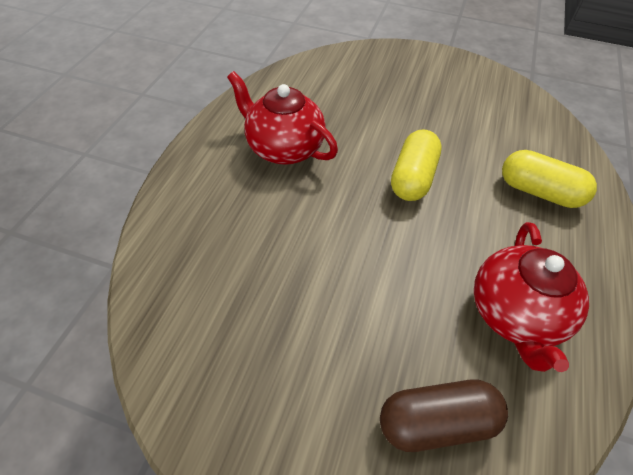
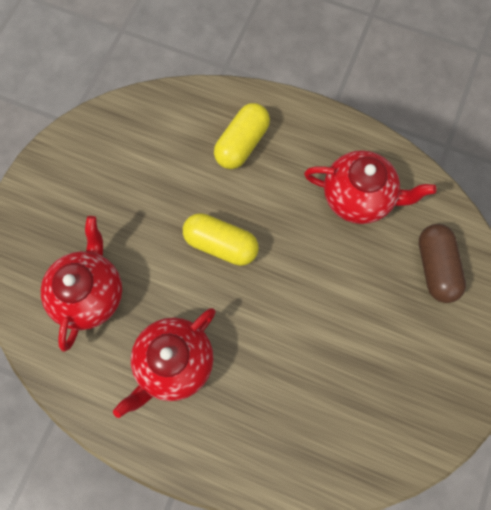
camera: 85 degrees left, 20 degrees up
(345, 93) = (90, 293): none -> red teapot

